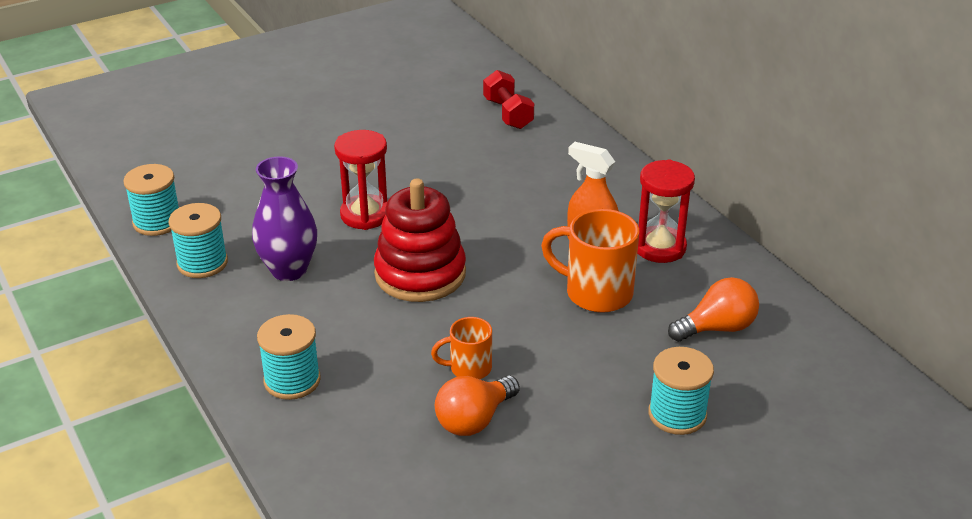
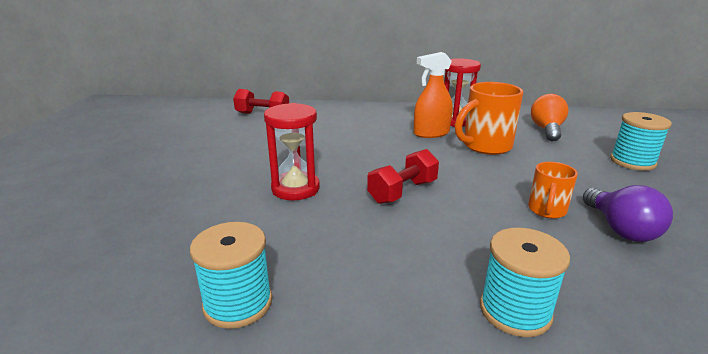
camera: 55 degrees left, 10 degrees down
(157, 222) = (108, 312): turquoise spool -> none
(289, 270) = (323, 250): purple vase -> none
(420, 274) = (403, 192): red stacking toy -> red dumbbell
(474, 420) = (620, 229): orange light bulb -> purple light bulb

